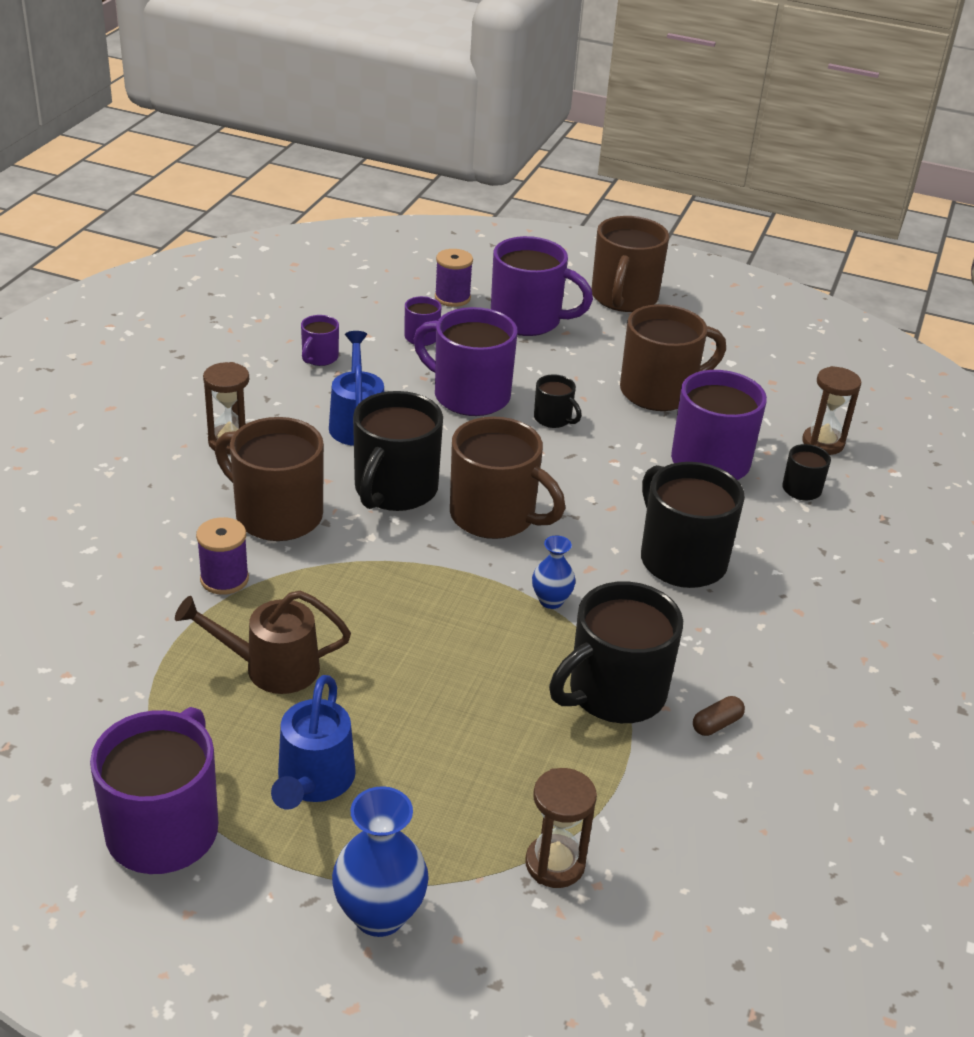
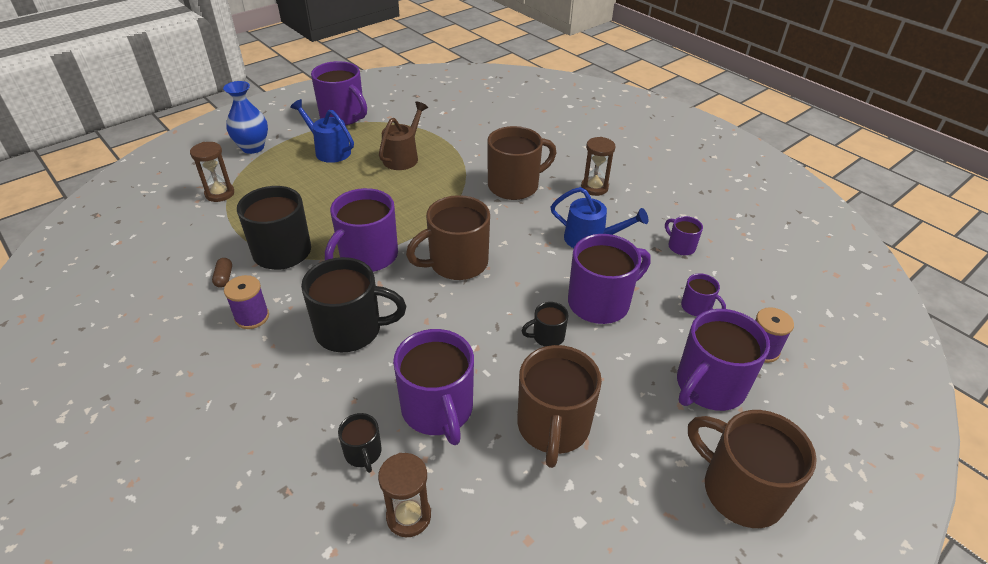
camera: 120 degrees right, 5 degrees up
(224, 579) = (475, 159): purple spool -> purple spool (252, 317)
(394, 490) = (510, 232): black mug -> none
(551, 600) = (367, 256): blue vase -> purple mug

